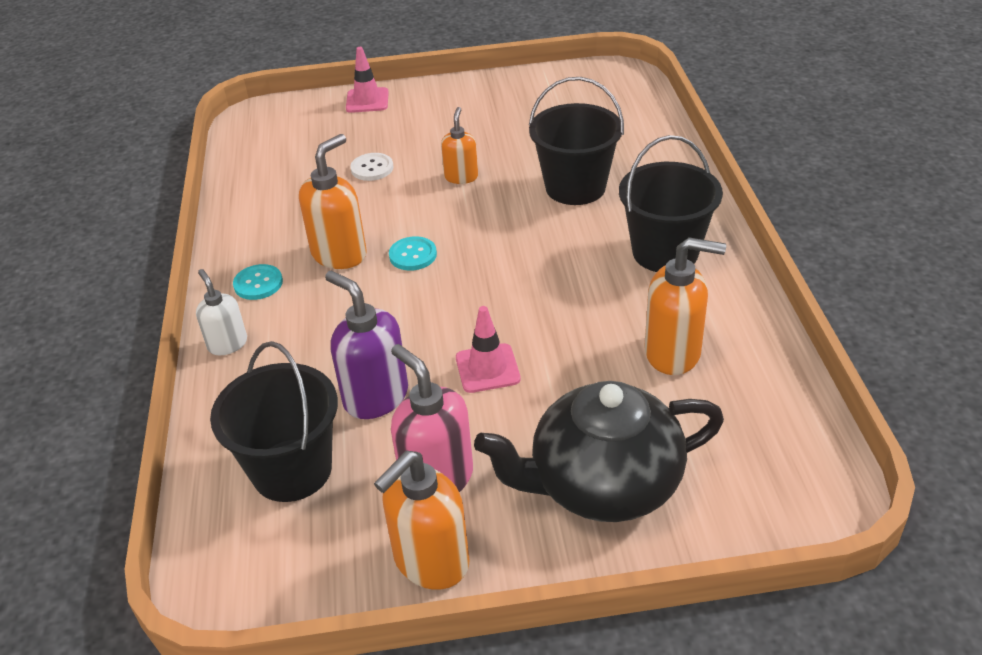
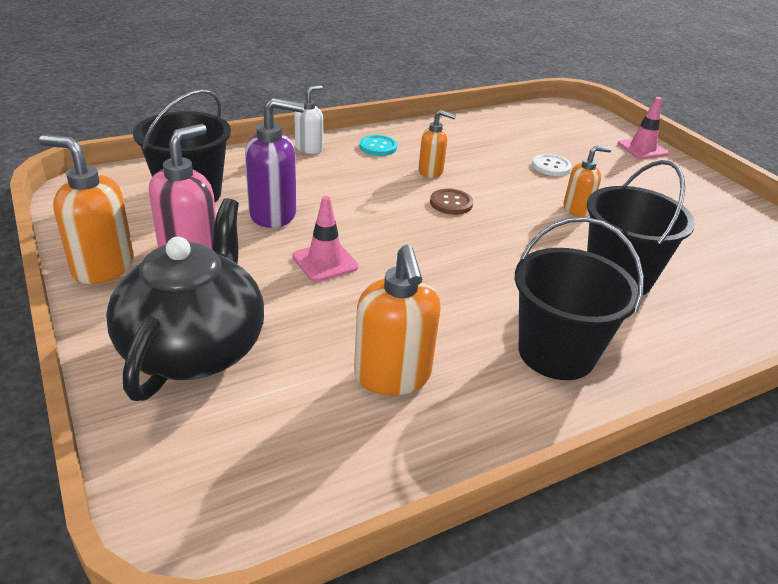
camera: 65 degrees right, 5 degrees down
(339, 254) = (431, 171): orange soap dispenser -> orange soap dispenser, size x0.61
(375, 397) = (273, 214): purple soap dispenser -> purple soap dispenser turned 60 degrees clockwise
(413, 255) = (451, 203): turquoise button -> brown button
(603, 484) = (195, 348): black teapot -> black teapot turned 45 degrees clockwise

